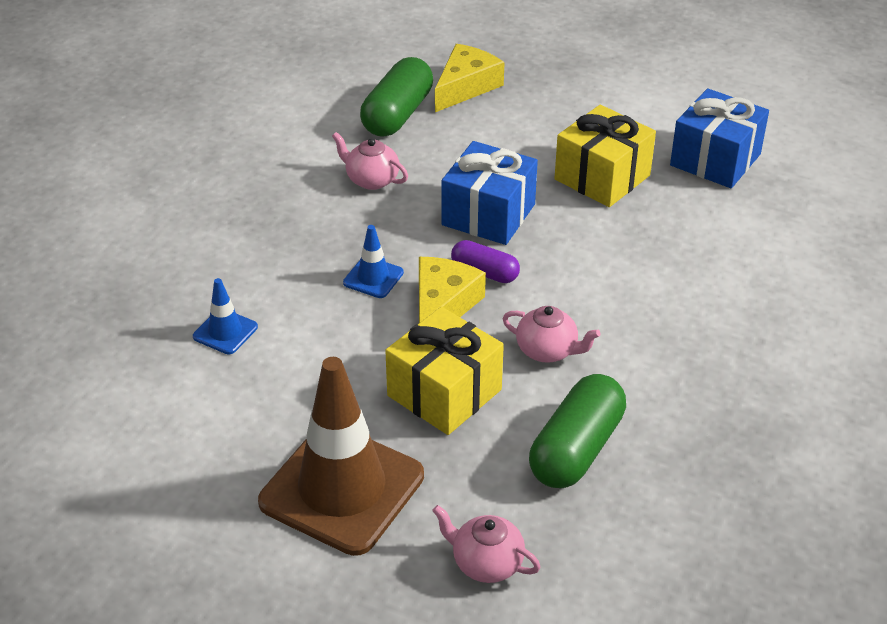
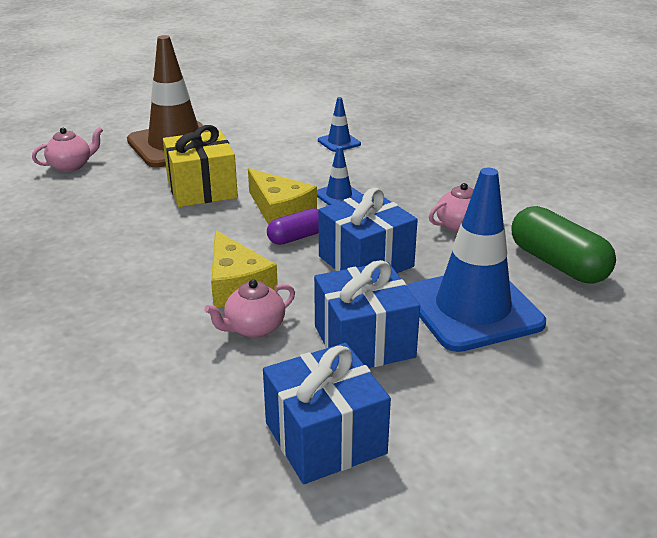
camera: 120 degrees right, 10 degrees down
(466, 87) = (590, 317): yellow cheese -> yellow cheese (236, 285)
(508, 139) = (472, 309): none -> blue traffic cone
(547, 351) = (188, 234): pink teapot -> pink teapot (254, 328)
(576, 449) = (96, 215): green capsule -> none
(602, 177) = (364, 341): yellow gift -> blue gift

